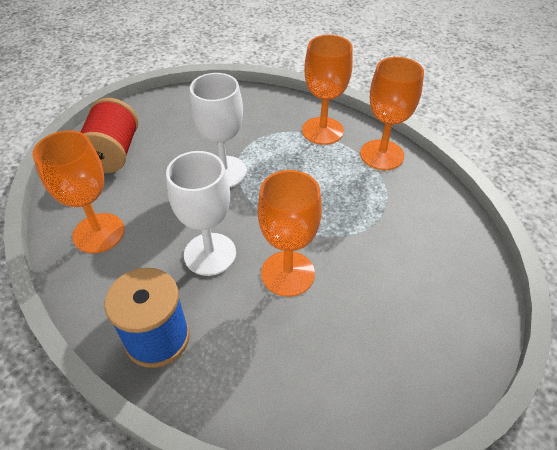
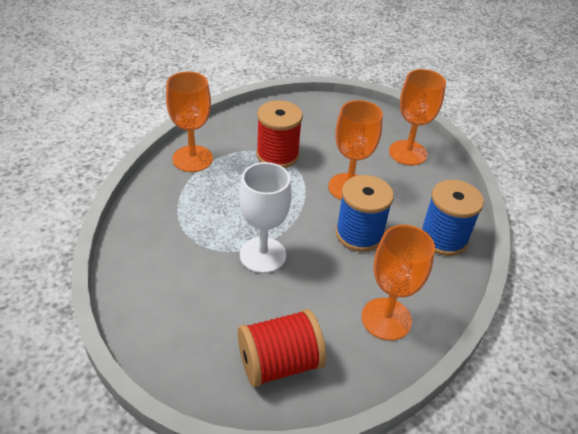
camera: 115 degrees left, 5 degrees down
(210, 254) = (359, 234): white goblet -> blue spool
(322, 131) = (171, 200): orange goblet -> orange goblet (407, 153)
(370, 224) = (277, 155): none -> red spool

